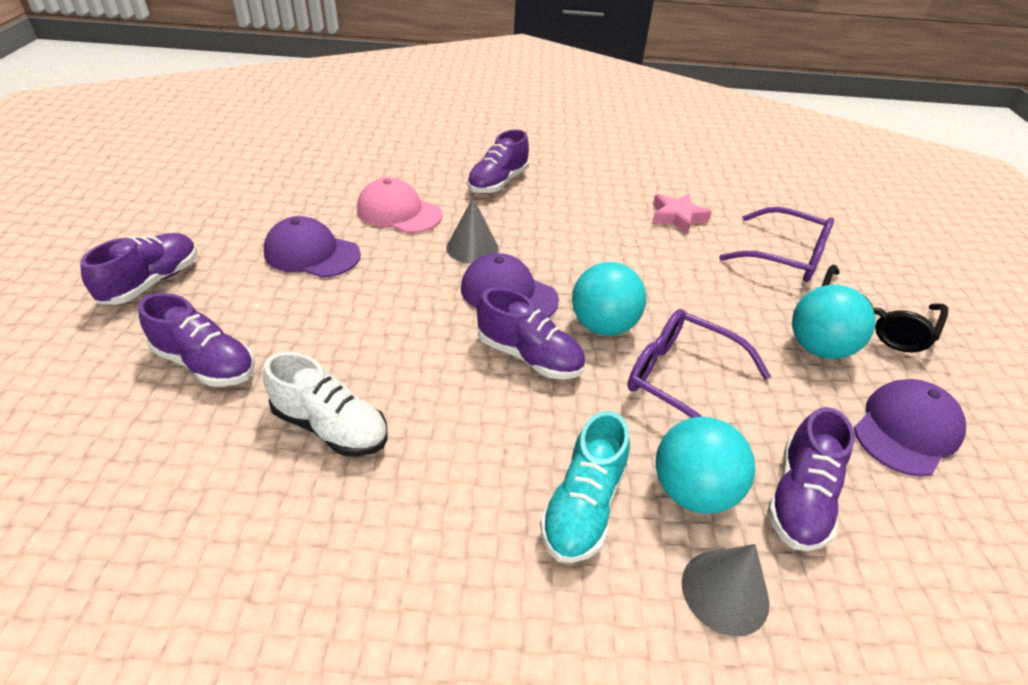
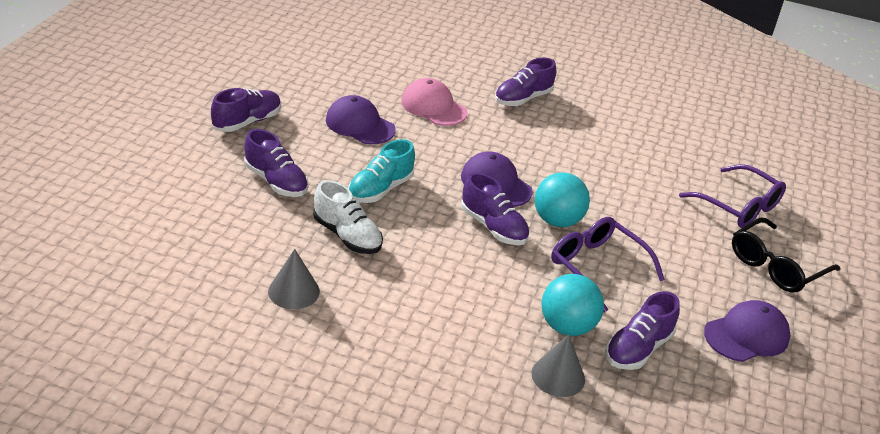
camera: 15 degrees right, 5 degrees down
(472, 248) = (481, 146): grey cone -> grey cone (294, 291)
(583, 506) = (491, 315): turquoise shoe -> turquoise shoe (380, 189)
(677, 217) = (663, 157): pink star -> none
(818, 348) = (717, 273): turquoise ball -> none

